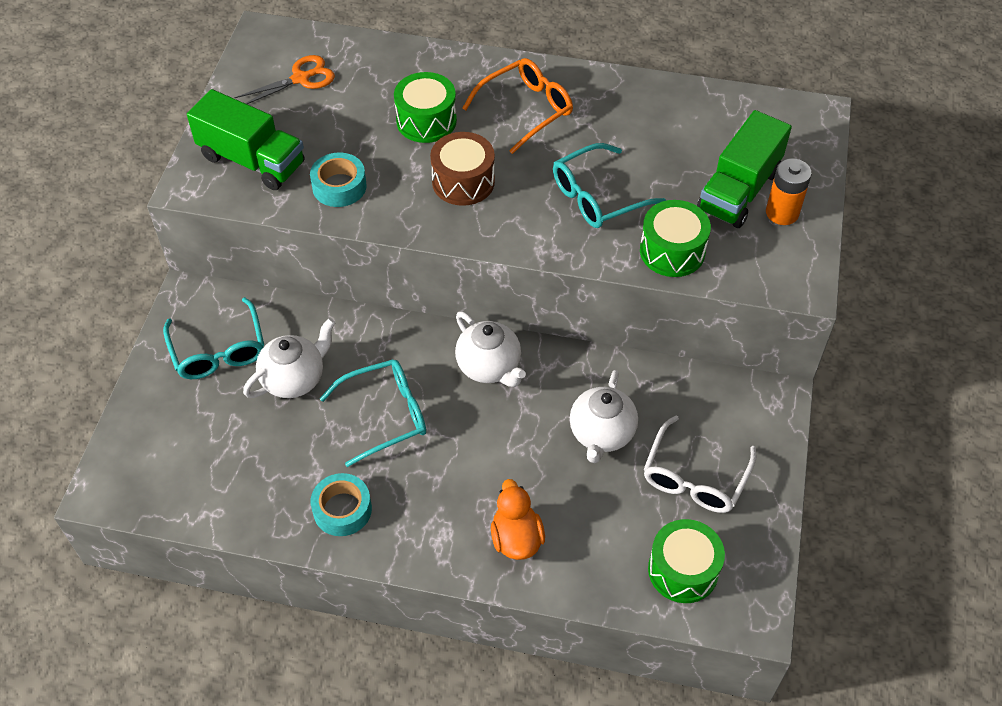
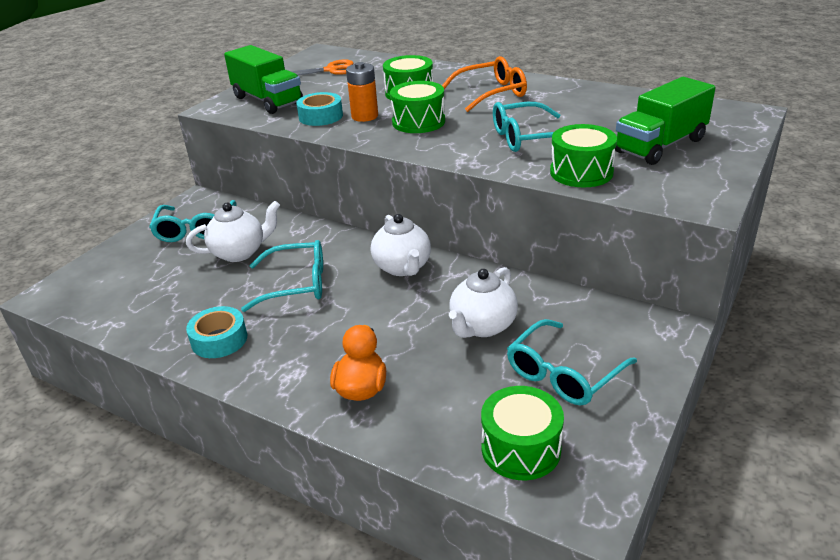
camera: 20 degrees right, 20 degrees down
(463, 182) = (418, 122): brown drum -> green drum
(695, 476) = (564, 373): white glasses -> turquoise glasses
(782, 213) = (698, 161): orange battery -> orange battery (364, 116)

